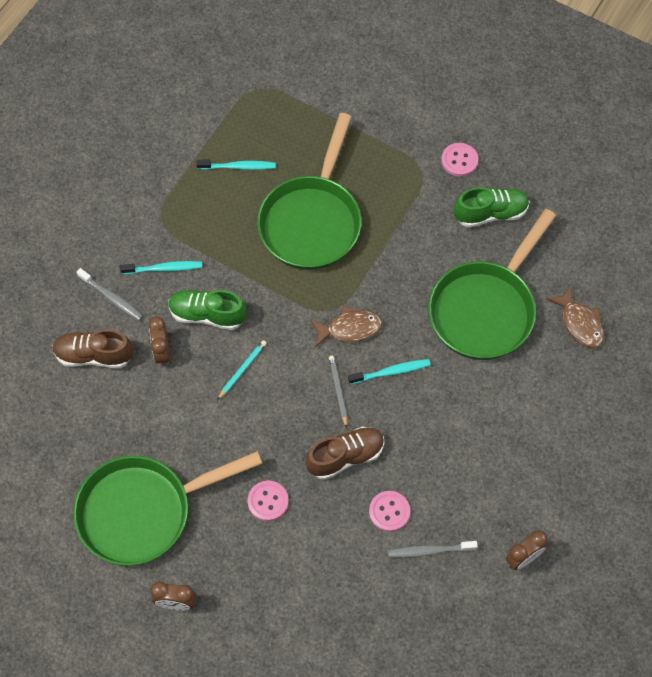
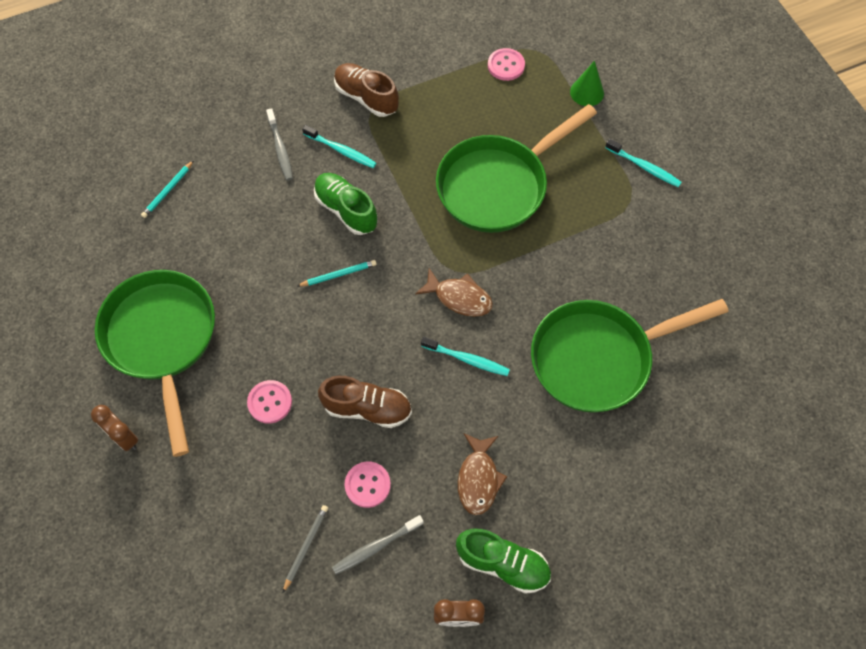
camera: 35 degrees right, 0 degrees up
(45, 391) = (168, 191): none -> turquoise pencil
(94, 355) = (228, 186): brown shoe -> brown shoe (366, 97)
(143, 511) = (162, 340): green pan -> green pan turned 60 degrees clockwise
(162, 352) = (284, 217): brown clock -> none
(238, 167) = (469, 104): turquoise toothbrush -> turquoise toothbrush (644, 167)
(324, 101) = (587, 92): none -> green cone
(338, 391) = (406, 346): grey pencil -> grey pencil (306, 547)
(429, 551) = (376, 547): grey toothbrush -> grey toothbrush turned 60 degrees counterclockwise
(459, 160) = (674, 211): pink button -> pink button (506, 65)
(490, 213) = (668, 275): green shoe -> green shoe (503, 564)
(579, 323) = (682, 429): brown fish -> brown fish (478, 479)

